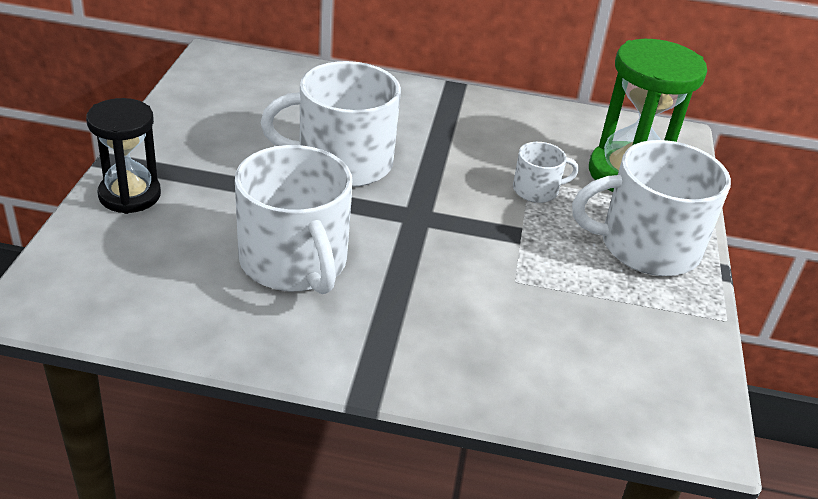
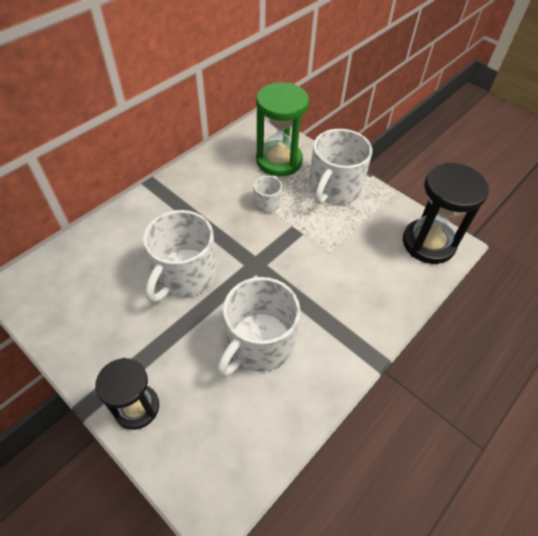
camera: 55 degrees left, 15 degrees up
(294, 262) = (259, 343): white mug -> white mug turned 120 degrees clockwise
(662, 395) = (428, 243): none -> black hourglass

